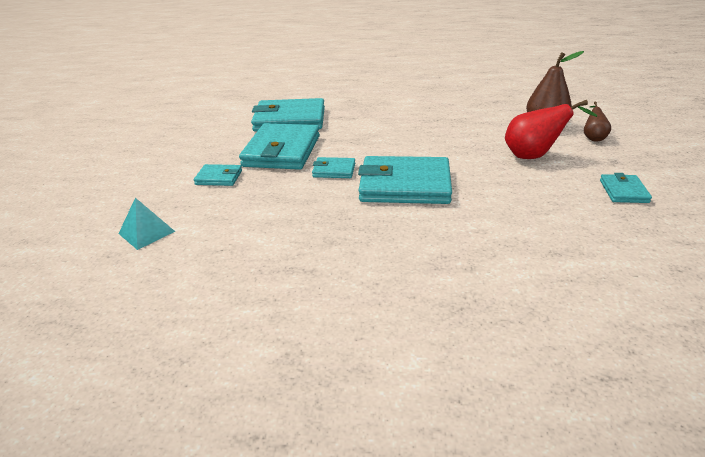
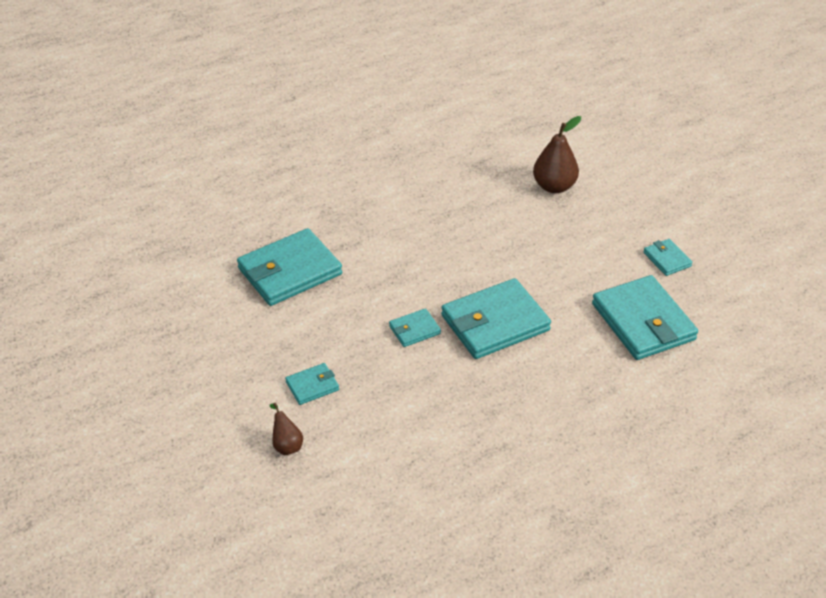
camera: 35 degrees left, 10 degrees up
(146, 232) = (325, 476): turquoise pyramid -> none
(282, 151) = (335, 324): turquoise wallet -> turquoise wallet (643, 322)
(534, 156) = (574, 239): red pear -> none
(593, 138) = (606, 193): brown pear -> brown pear (286, 445)

